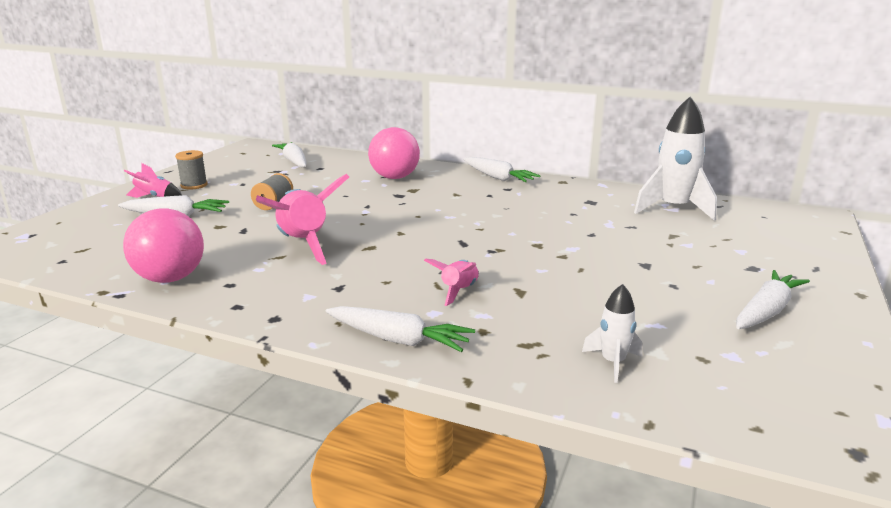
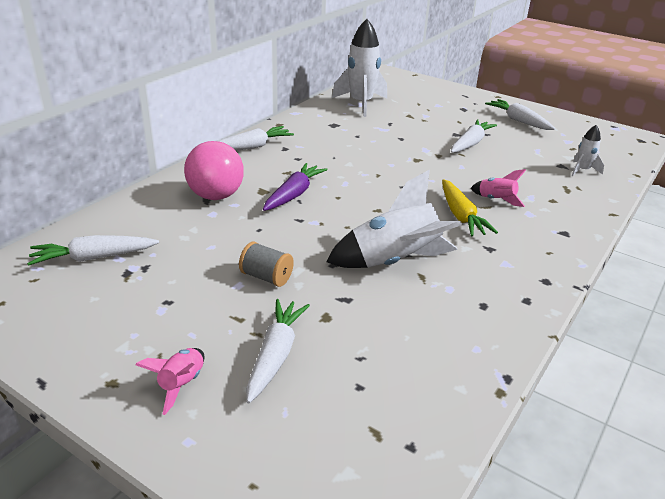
camera: 80 degrees left, 10 degrees up
(170, 278) = (469, 344): pink ball -> none
(194, 185) = (146, 347): grey spool -> none
(303, 244) = (394, 261): pink rocket -> white rocket
(398, 339) = (570, 230): white carrot -> white carrot (470, 143)
(406, 271) = (461, 216): none -> yellow carrot
(413, 200) = (294, 194): none -> purple carrot

